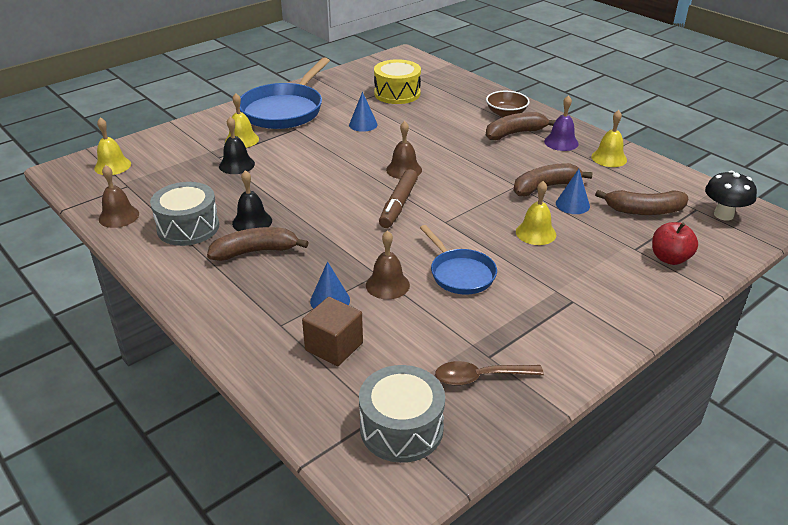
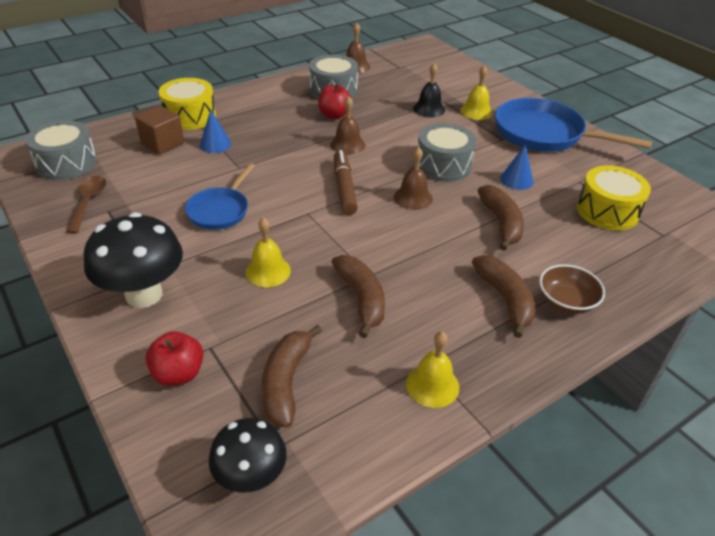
camera: 95 degrees right, 5 degrees up
(112, 166) = (430, 60): yellow bell -> none
(252, 222) = (334, 115): black bell -> red apple
(255, 251) = (291, 116): brown banana -> brown banana (501, 223)
(259, 337) = (190, 116): none -> yellow drum
(347, 156) = (443, 165): none -> grey drum
(387, 285) = (222, 171): brown bell -> brown bell (347, 145)
(398, 205) = (344, 188): brown marker -> brown marker turned 60 degrees clockwise
(460, 274) = (220, 210): blue pan -> blue pan turned 45 degrees counterclockwise
(561, 142) = (480, 342): purple bell -> none
(572, 204) = (317, 314): blue cone -> none
(600, 296) = (144, 294): none -> black mushroom

